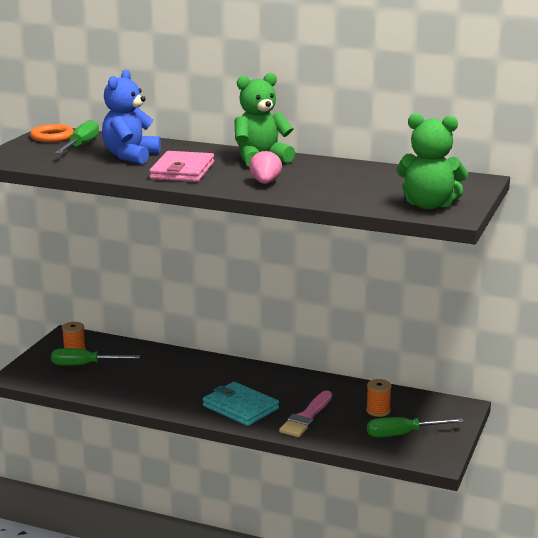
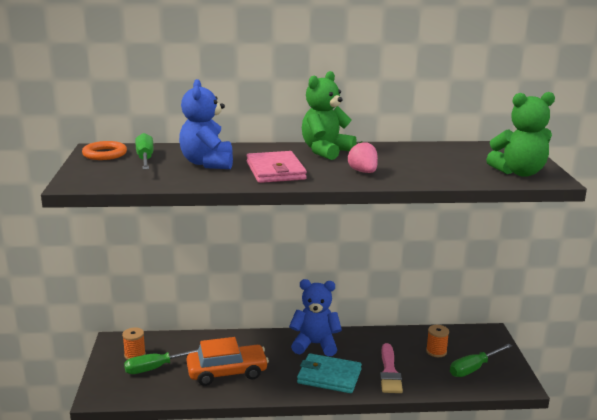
camera: 25 degrees left, 0 degrees up
(145, 382) = (227, 372): none -> orange car
(254, 378) = (315, 344): none -> blue teddy bear

